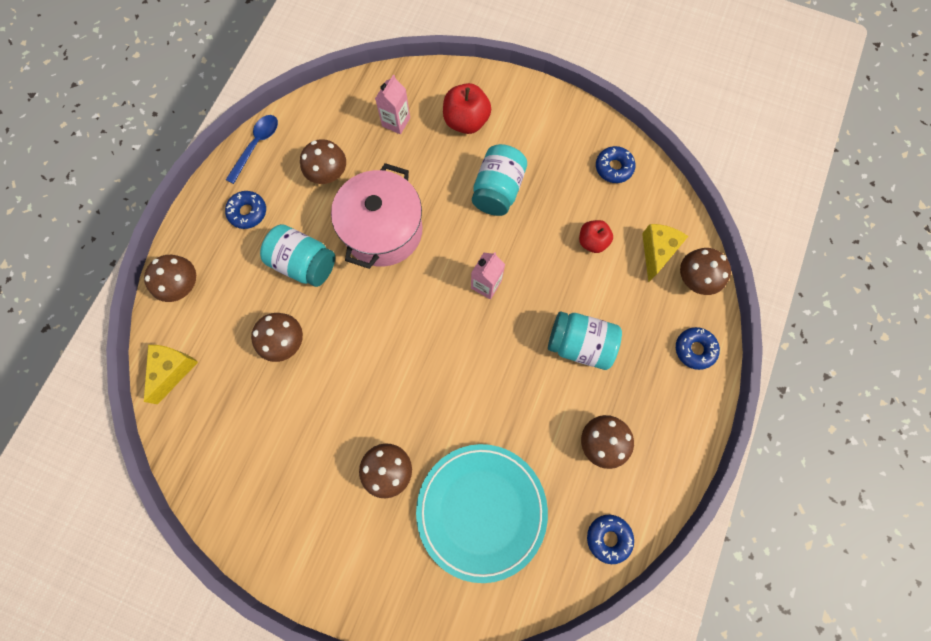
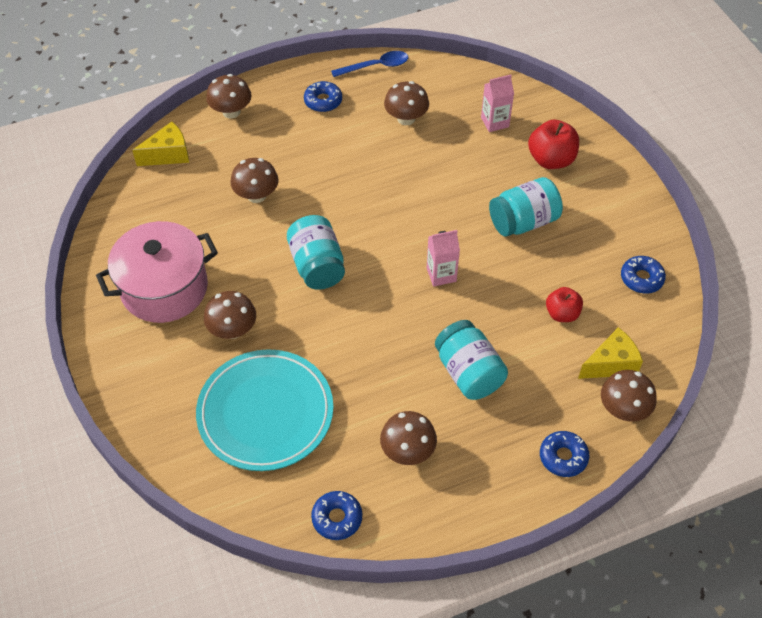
camera: 45 degrees right, 20 degrees down
(304, 263) = (324, 159): turquoise jar -> turquoise jar (317, 266)
(383, 230) = (404, 182): pink pot -> pink pot (164, 288)

